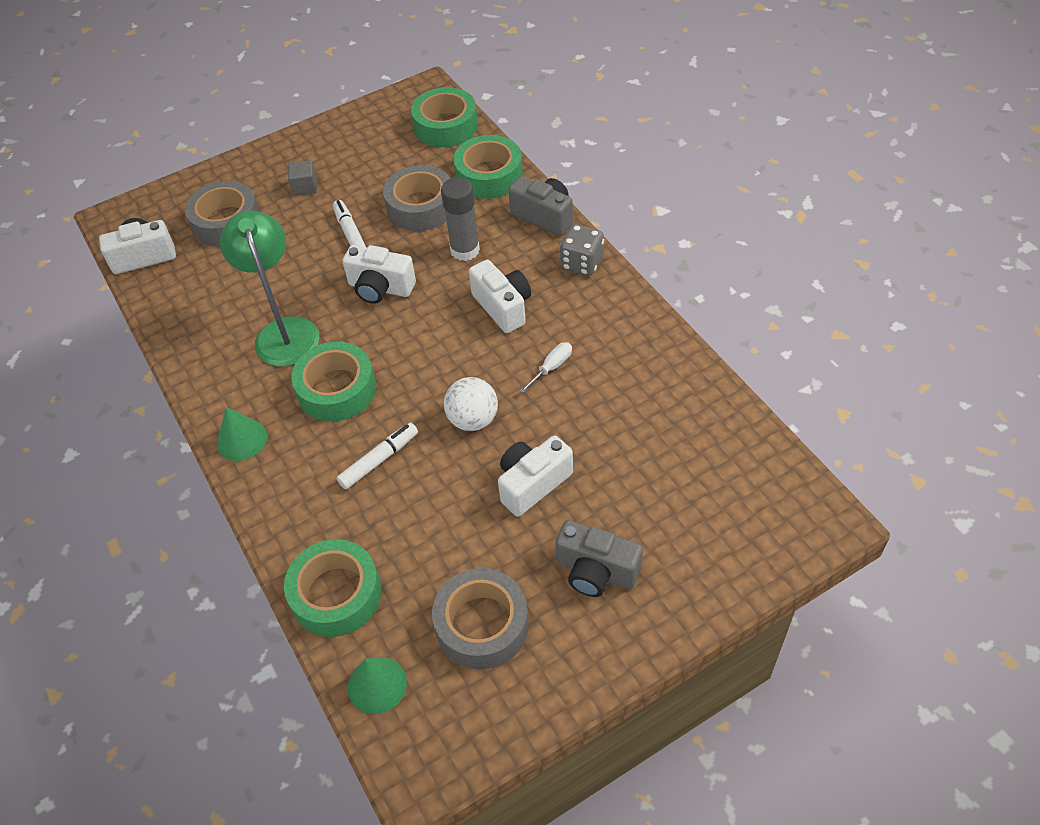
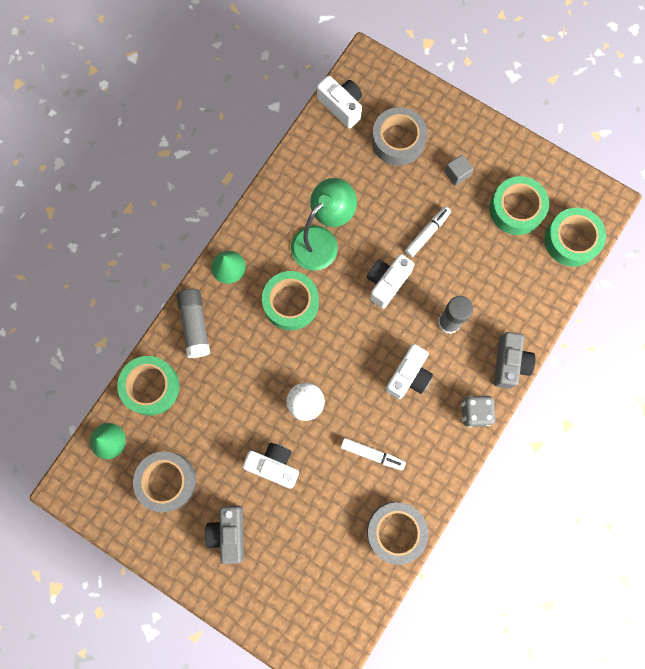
camera: 60 degrees right, 25 degrees up
(290, 506) = (195, 325): none -> grey glue stick
(379, 460) = (250, 360): white marker -> white marker (372, 454)
(380, 288) = (387, 283): white camera -> white camera turned 45 degrees clockwise
(421, 206) = (477, 268): grey tape -> grey tape (396, 532)
(489, 175) = (533, 301): green tape -> green tape (516, 209)
(551, 367) = (370, 434): white screwdriver -> none

